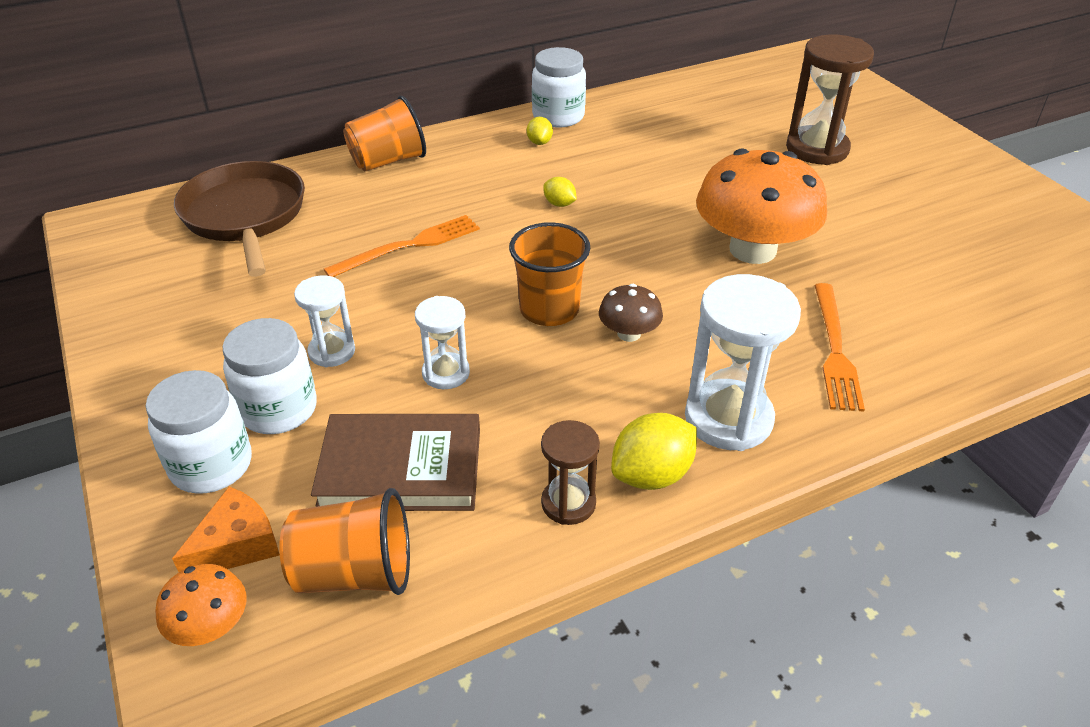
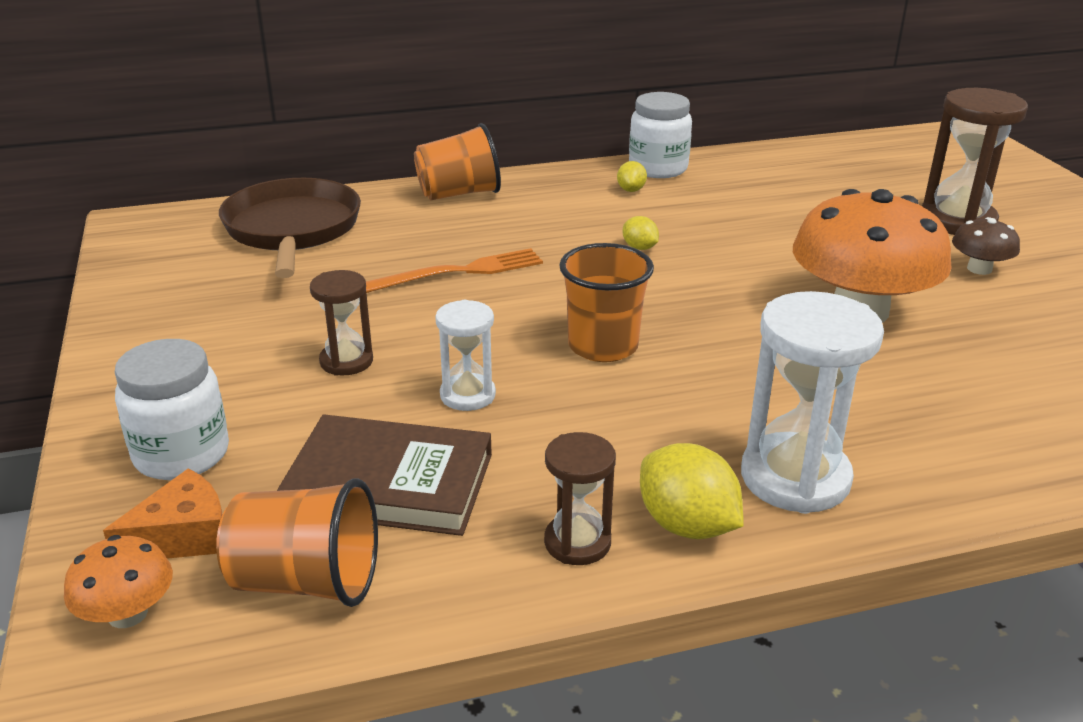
camera: 10 degrees right, 10 degrees down
(278, 409) = (271, 410): white jar -> none
(332, 351) = (346, 361): white hourglass -> brown hourglass
(629, 333) = (691, 379): brown mushroom -> brown mushroom (979, 269)
(652, 475) = (686, 525): yellow lemon -> yellow lemon turned 75 degrees clockwise
(834, 350) = (944, 421): orange fork -> none

